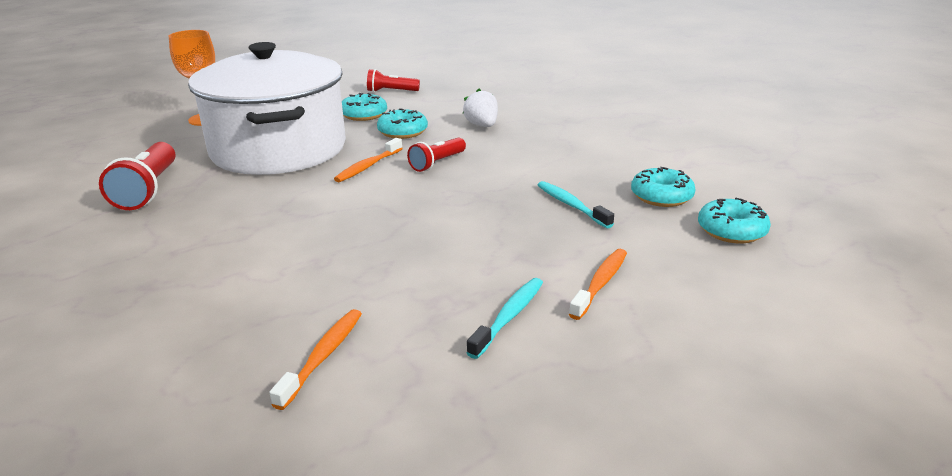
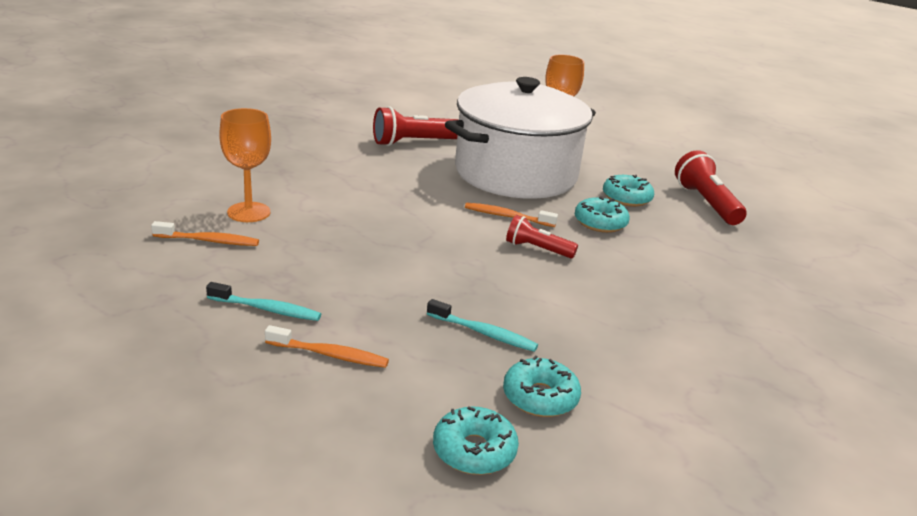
camera: 70 degrees right, 0 degrees up
(257, 320) = (249, 212): none -> orange goblet
(391, 91) = (706, 203): red flashlight -> red flashlight, size x1.59
(482, 125) = (656, 265): white strawberry -> none
(571, 205) = (484, 333): turquoise toothbrush -> turquoise toothbrush turned 75 degrees clockwise

